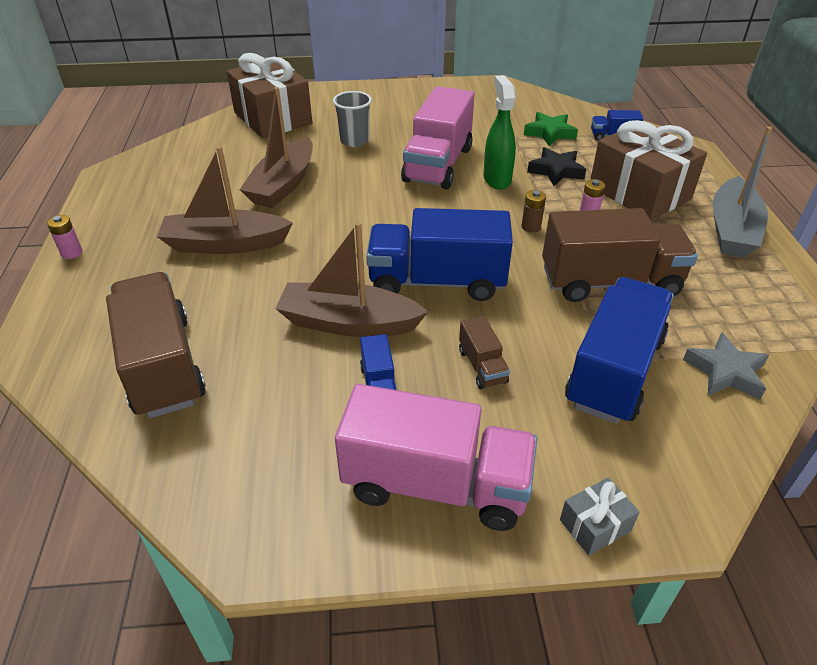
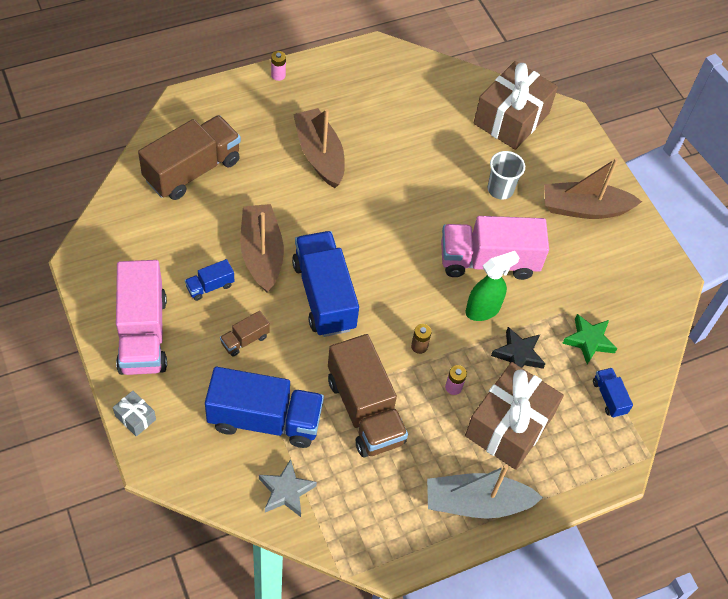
camera: 65 degrees right, 15 degrees up
(283, 185) = (409, 162): brown boat -> brown boat (584, 208)

